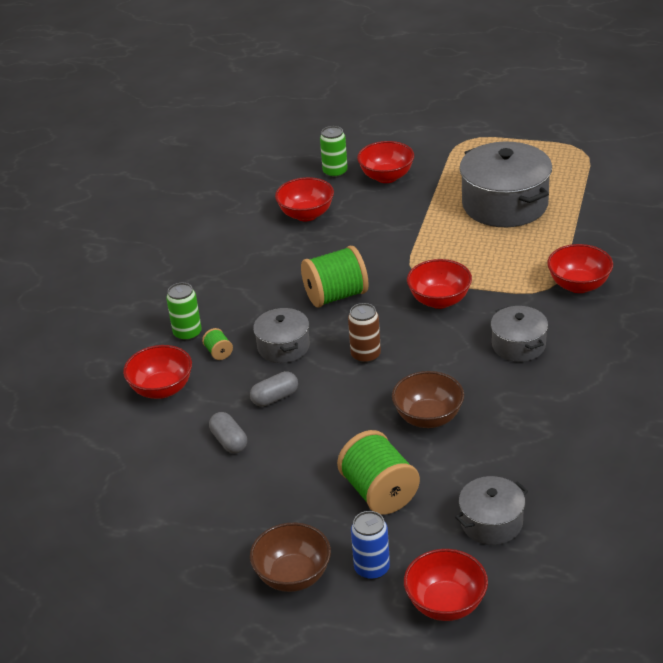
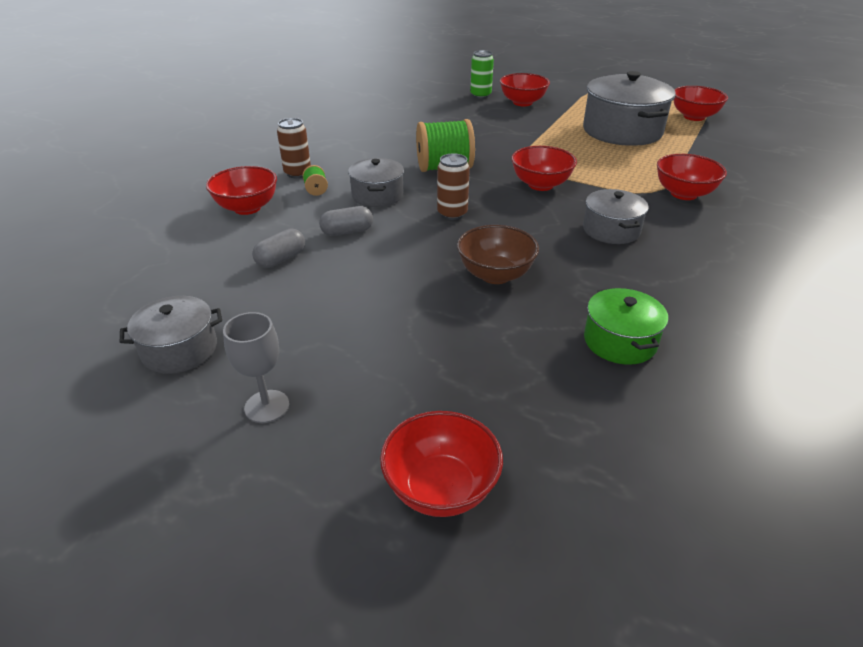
camera: 10 degrees right, 0 degrees up
(187, 334) = (297, 173): green can -> brown can
(229, 441) = (281, 259): grey capsule -> grey capsule turned 60 degrees clockwise
(293, 576) = (267, 406): brown bowl -> grey goblet
(306, 214) = (444, 115): red bowl -> red bowl (694, 117)
(372, 569) = (364, 419): blue can -> none
(379, 492) = (412, 336): green spool -> none
(491, 522) = (534, 396): grey pot -> grey pot (180, 349)
(546, 461) = (620, 341): none -> green pot

